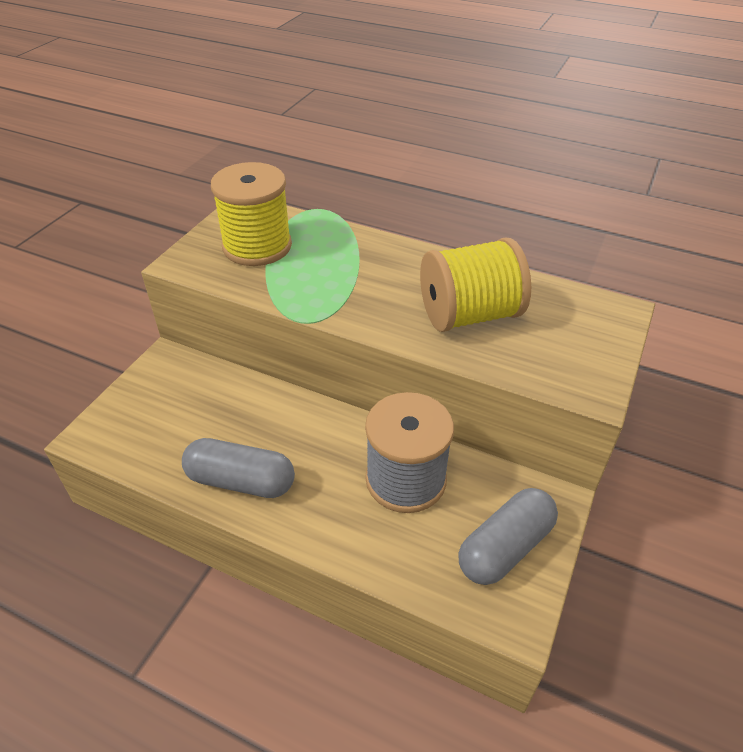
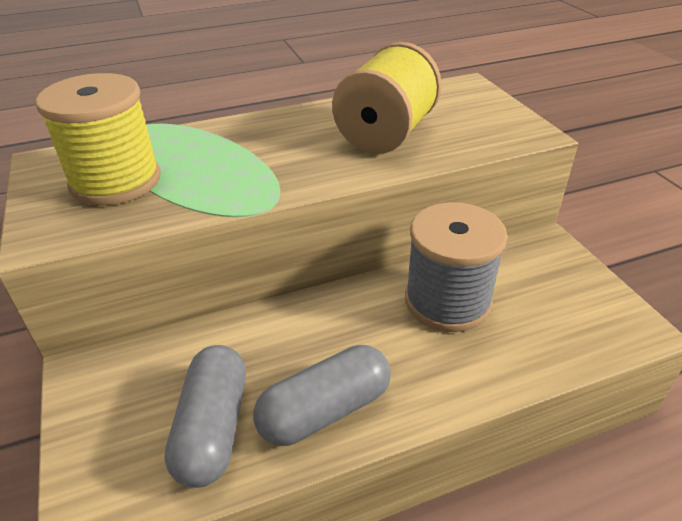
camera: 45 degrees left, 5 degrees down
(505, 547) = (567, 292): grey capsule -> grey capsule (212, 428)

